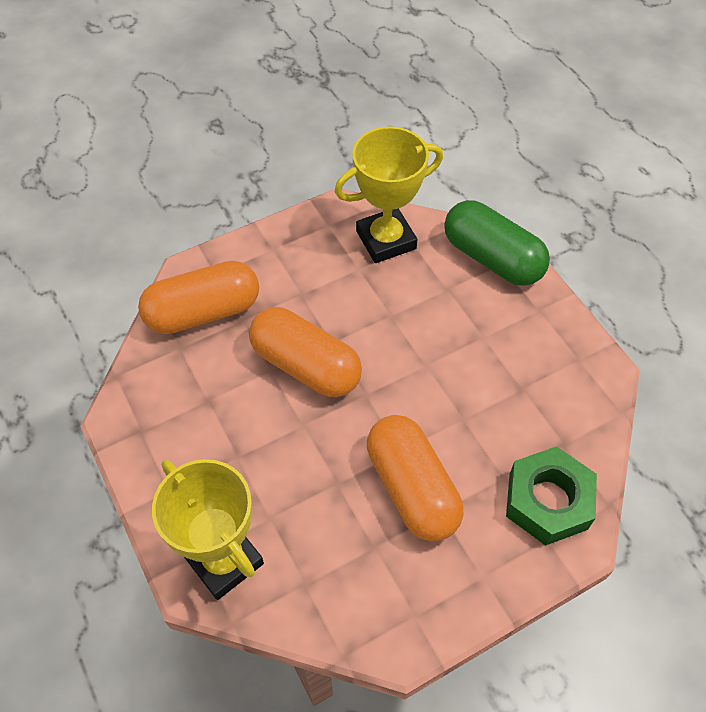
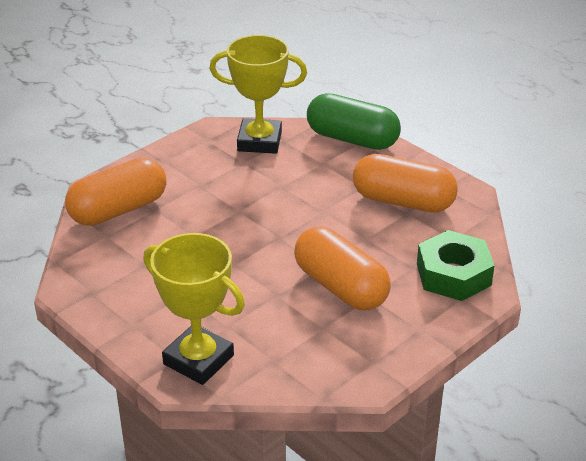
camera: 15 degrees left, 20 degrees down
(306, 366) = (221, 228): orange capsule -> orange capsule (403, 201)
(386, 240) = (259, 141): yellow trophy -> yellow trophy turned 45 degrees clockwise

